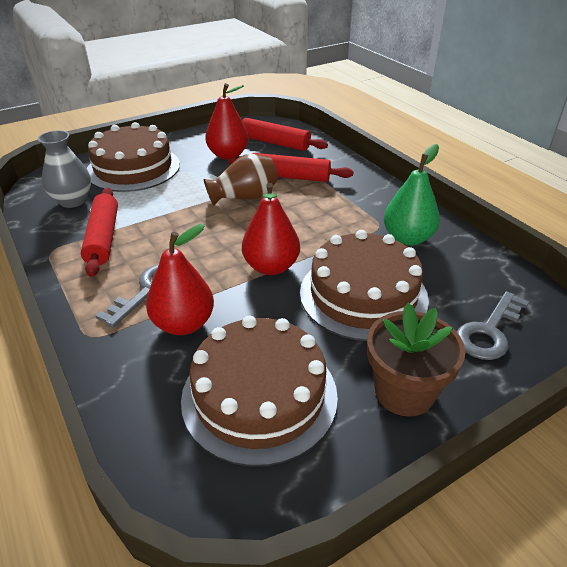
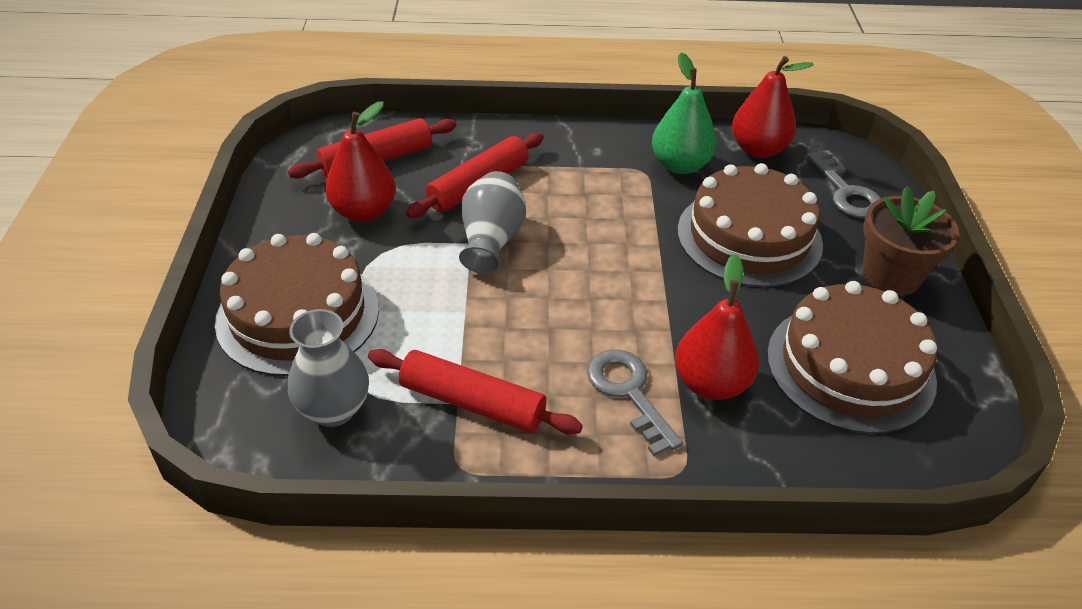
camera: 60 degrees left, 5 degrees up
(244, 197) = (491, 240): brown vase -> grey vase
(271, 267) = (656, 278): red pear -> red pear (758, 149)

